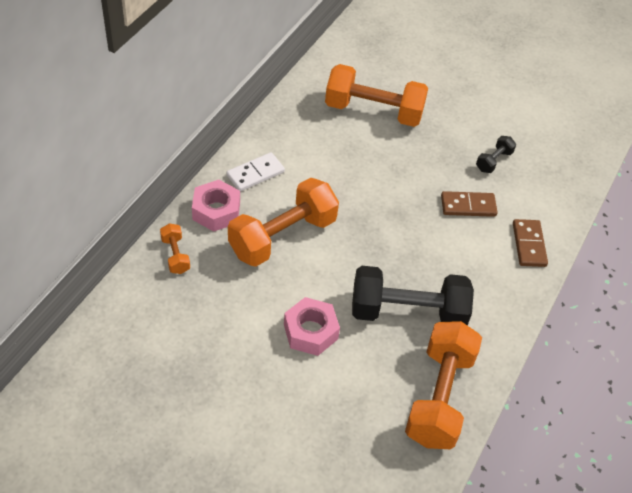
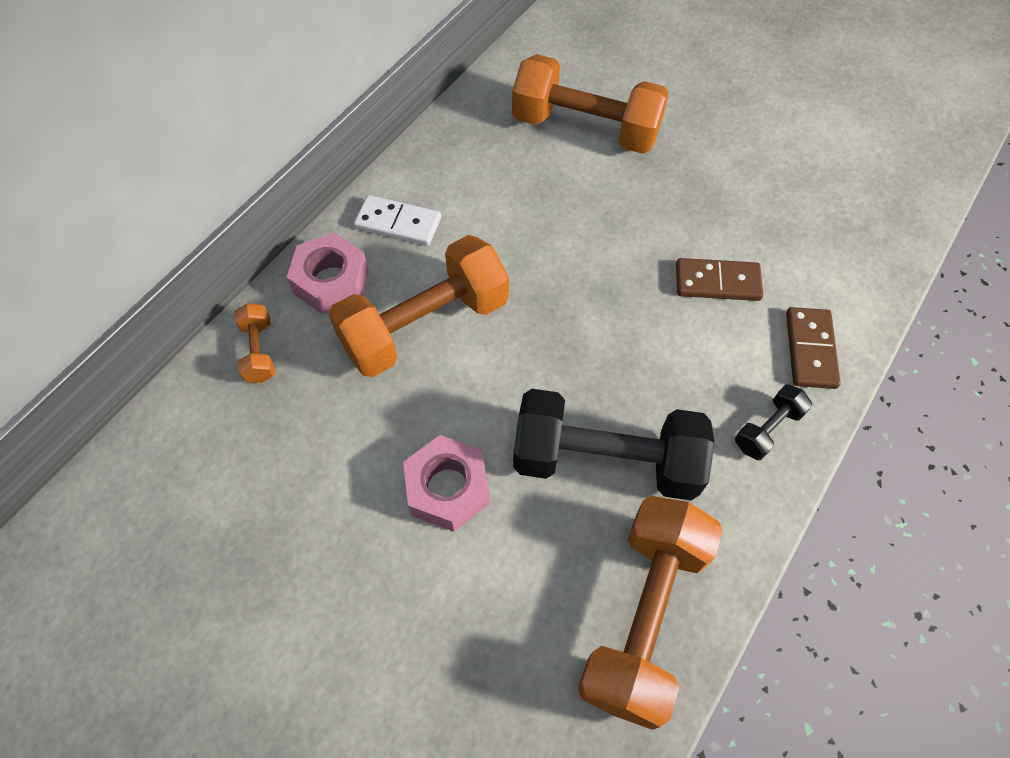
camera: 10 degrees right, 10 degrees up
(255, 174) = (398, 223): white domino -> white domino turned 45 degrees clockwise
(493, 161) = (762, 210): black dumbbell -> black dumbbell (767, 429)

